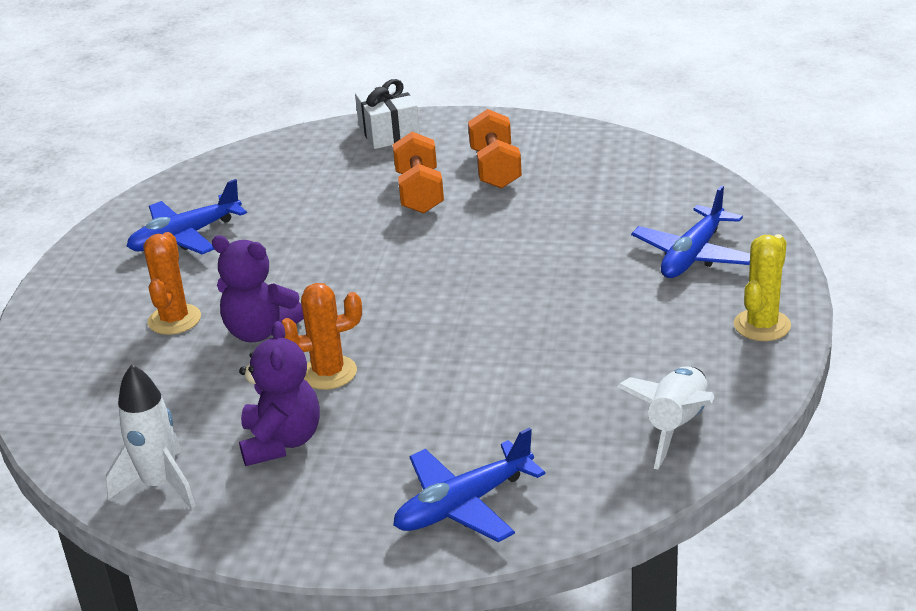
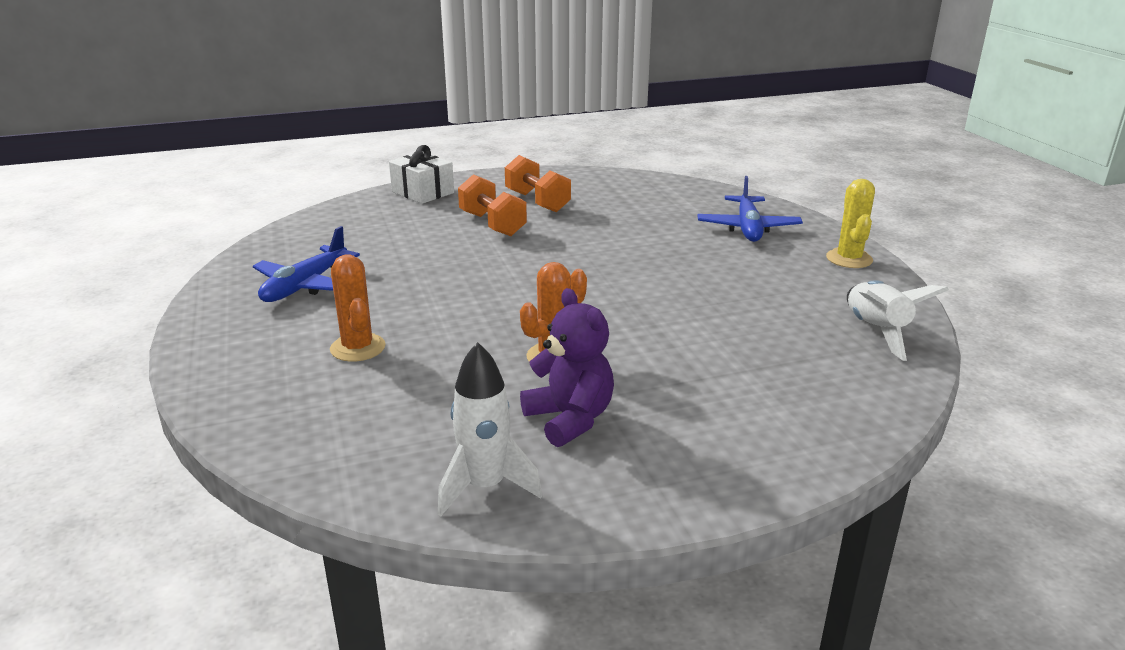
camera: 30 degrees left, 5 degrees down
(260, 332) = (455, 340): purple teddy bear -> none
(463, 505) = (789, 426): blue plane -> none

